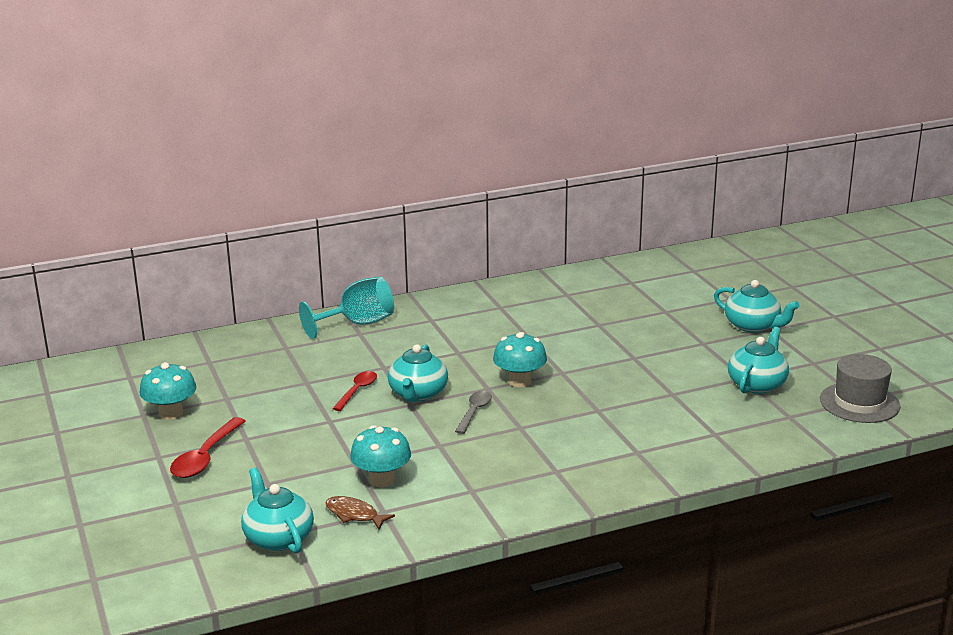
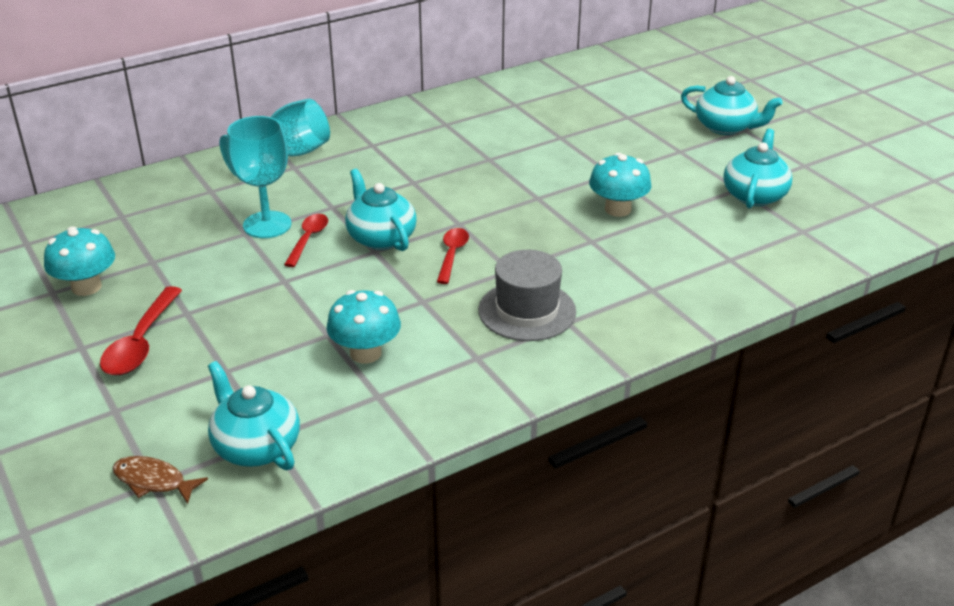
camera: 10 degrees left, 10 degrees up
(326, 377) = (267, 225): none -> turquoise goblet
(354, 515) = (344, 404): brown fish -> brown fish (153, 481)
(418, 394) = (380, 237): turquoise teapot -> turquoise teapot turned 150 degrees clockwise
(474, 412) = (452, 255): grey spoon -> red spoon
(519, 381) = (493, 212): turquoise mushroom -> turquoise mushroom (617, 209)
(859, 403) = (870, 208): grey hat -> grey hat (527, 311)

